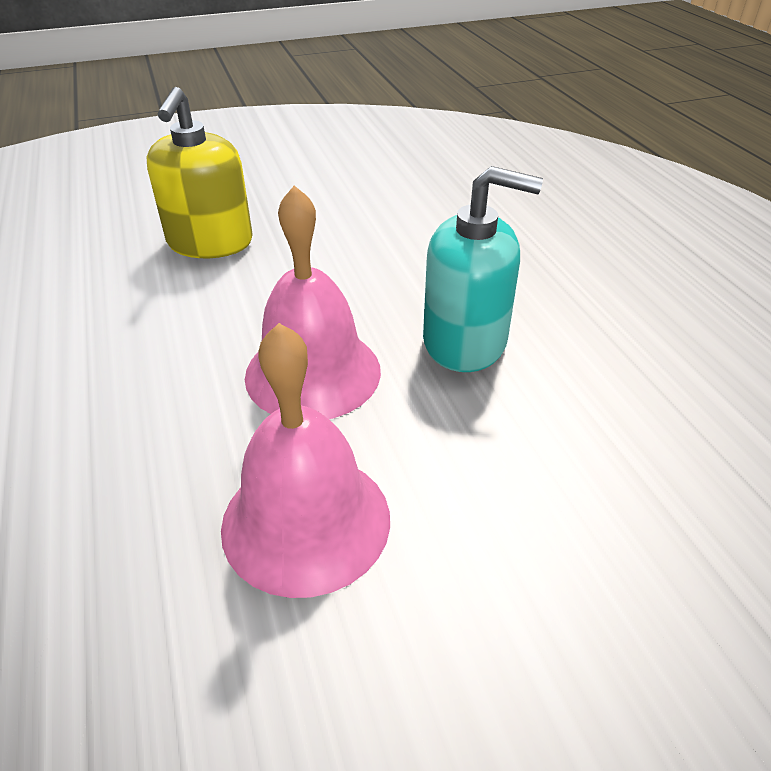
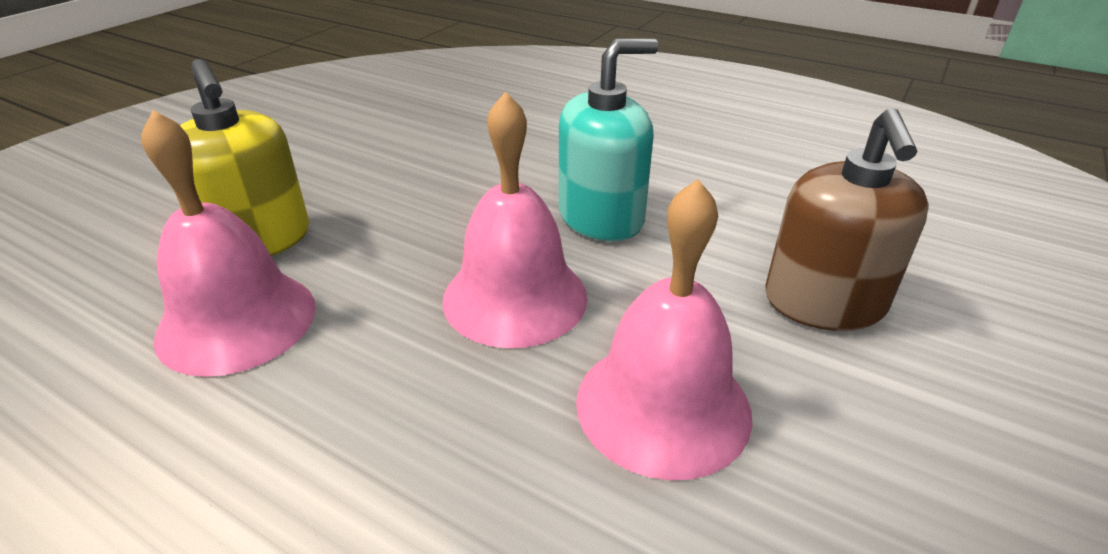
camera: 40 degrees left, 5 degrees down
(138, 295) = (237, 321): none -> pink bell
(565, 533) = (824, 303): none -> brown soap dispenser

